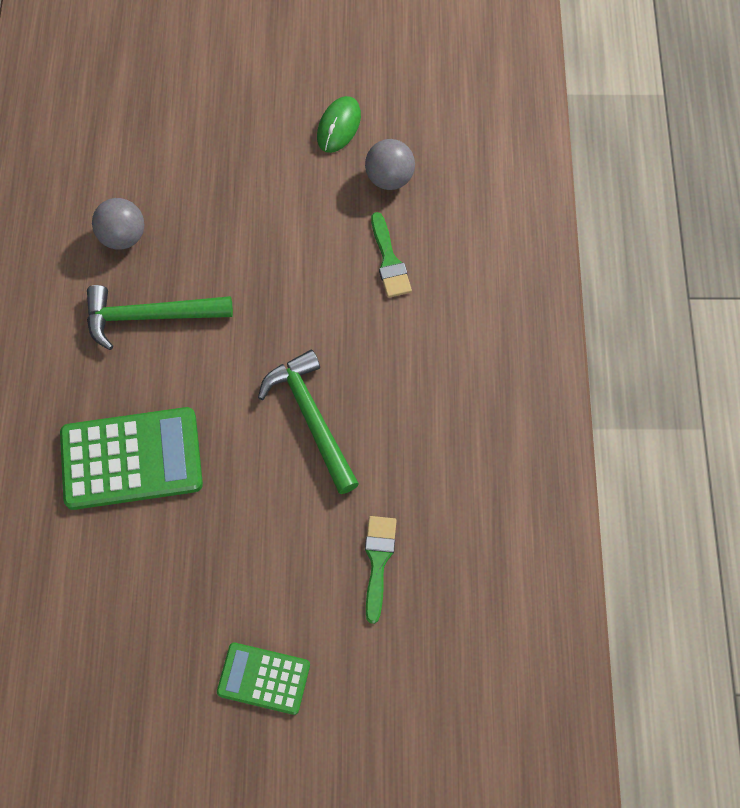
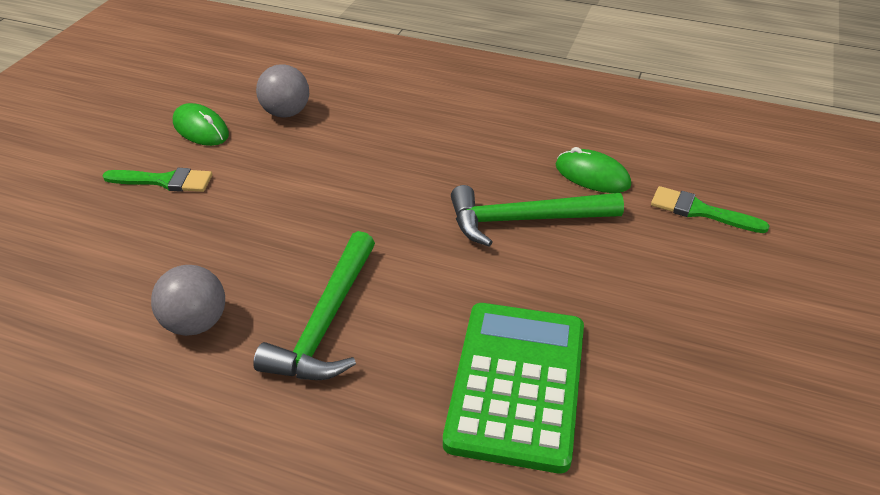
camera: 70 degrees left, 25 degrees down
(264, 678) = (828, 325): green calculator -> none
(389, 261) = (376, 132): green brush -> green brush (165, 181)
(396, 459) = (592, 175): none -> green mouse

